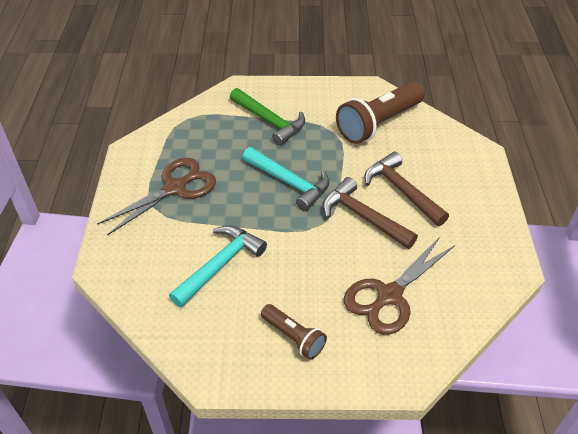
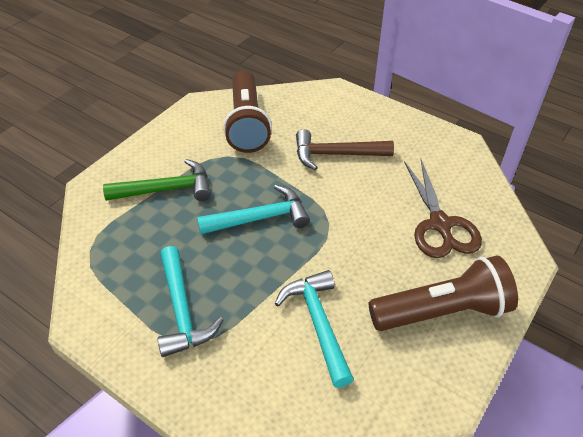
camera: 55 degrees left, 0 degrees up
(174, 188) = (182, 310): brown scissors -> turquoise hammer
(293, 337) = (442, 311): brown flashlight -> brown flashlight, size x1.86
(363, 217) = (344, 193): brown hammer -> none

